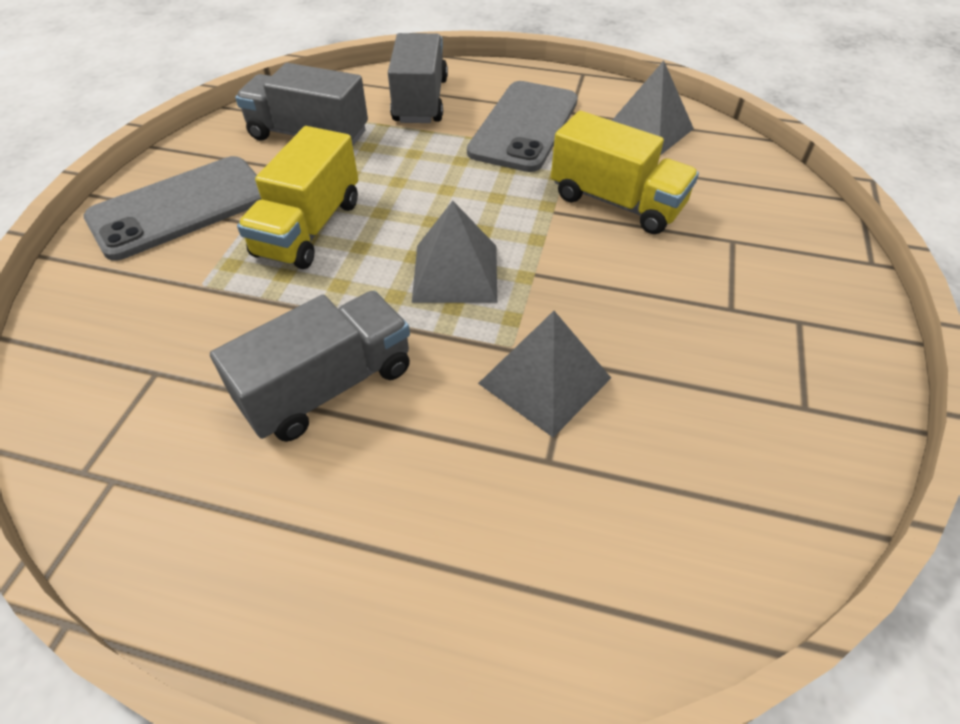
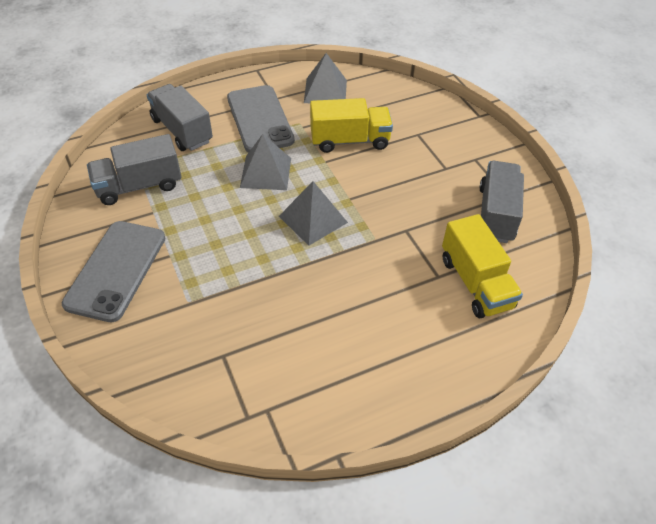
camera: 40 degrees left, 0 degrees up
(309, 228) = (209, 239): yellow truck -> yellow truck (475, 283)
(328, 386) = (315, 306): grey truck -> grey truck (496, 214)
(544, 380) = (404, 245): grey pyramid -> grey pyramid (265, 172)

